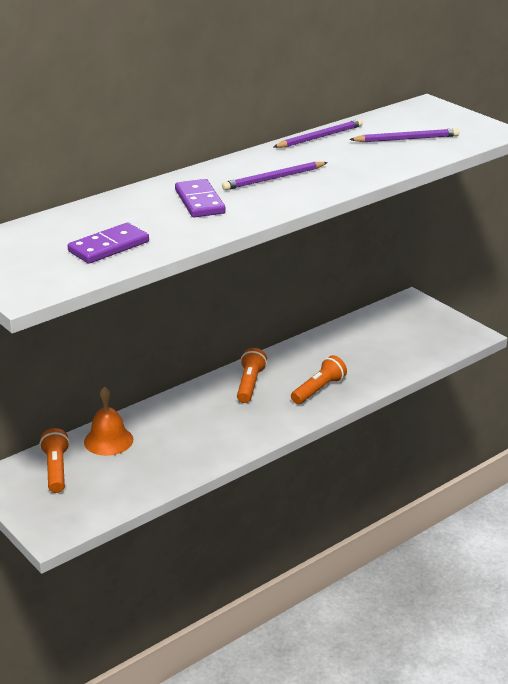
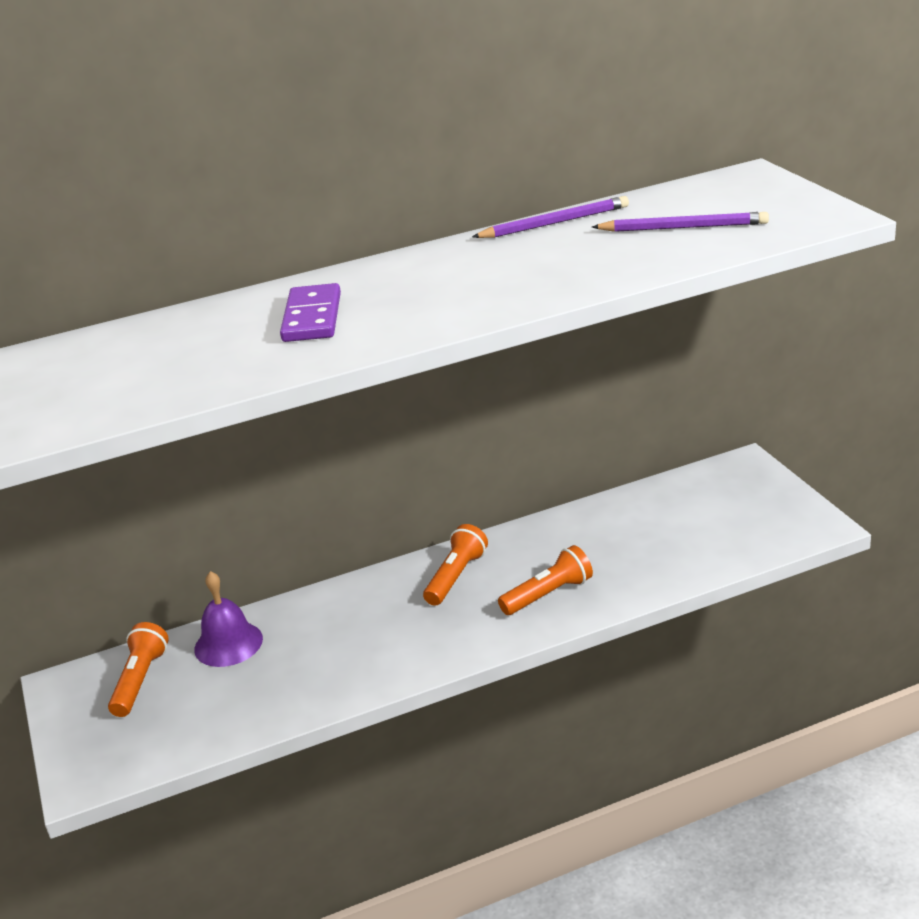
camera: 20 degrees right, 0 degrees up
(108, 440) = (228, 644): orange bell -> purple bell
(109, 247) = (135, 383): purple domino -> none
(274, 179) = (443, 285): purple pencil -> none

